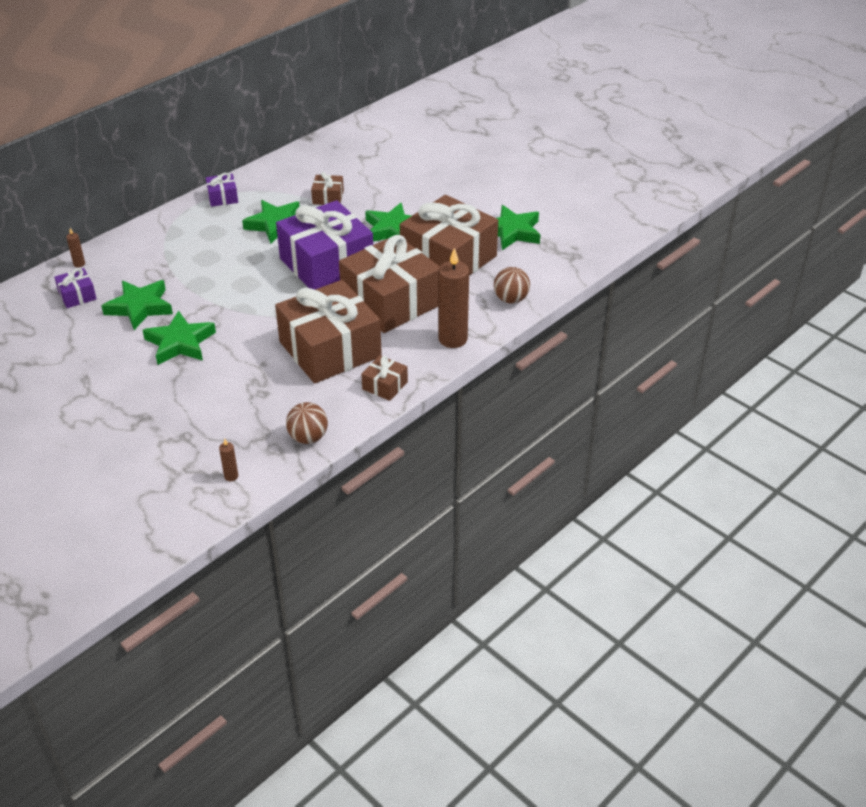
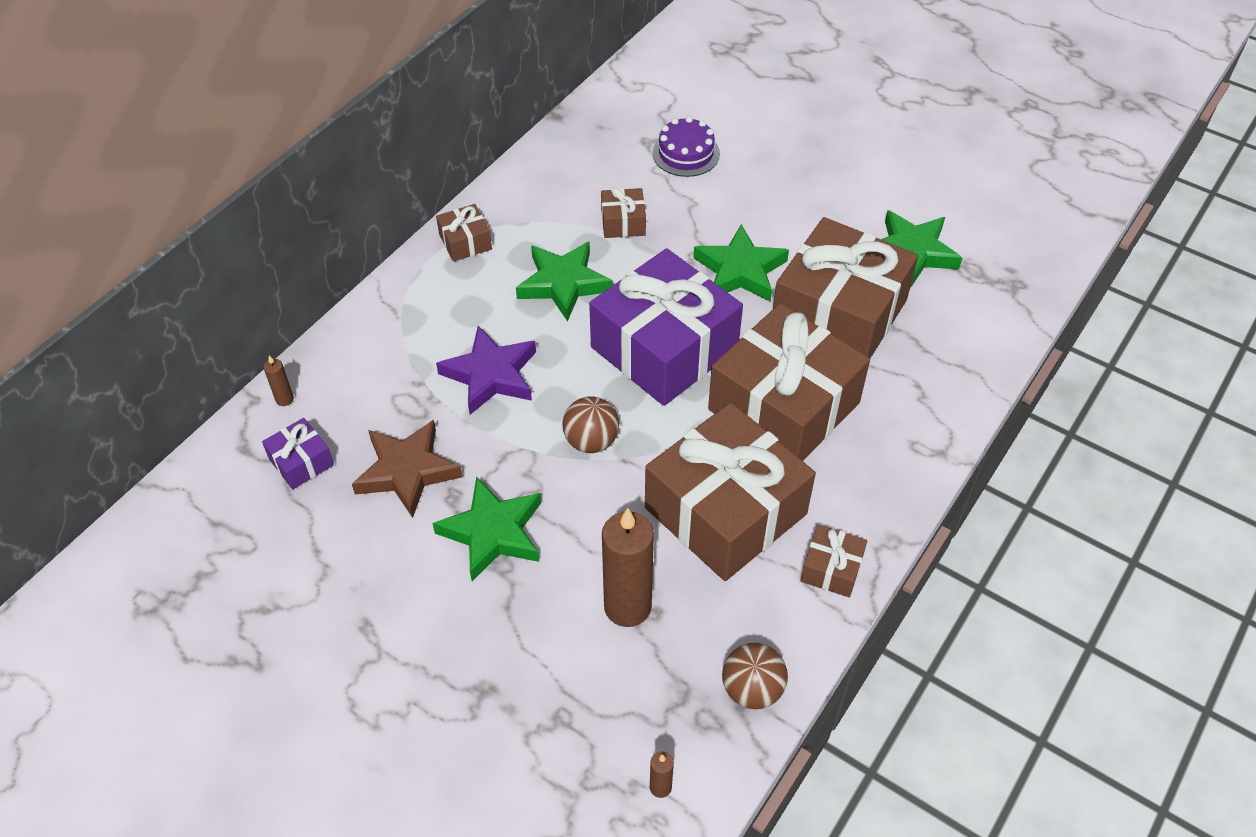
camera: 10 degrees left, 10 degrees up
(140, 307) = (407, 471): green star -> brown star
(211, 266) = (491, 375): none -> purple star
(222, 197) = (465, 242): purple gift -> brown gift
(384, 165) = (686, 153): none -> purple cake
(453, 339) = (899, 465): brown candle -> brown candle (627, 607)
(511, 299) = (955, 378): brown ball -> brown ball (591, 441)

